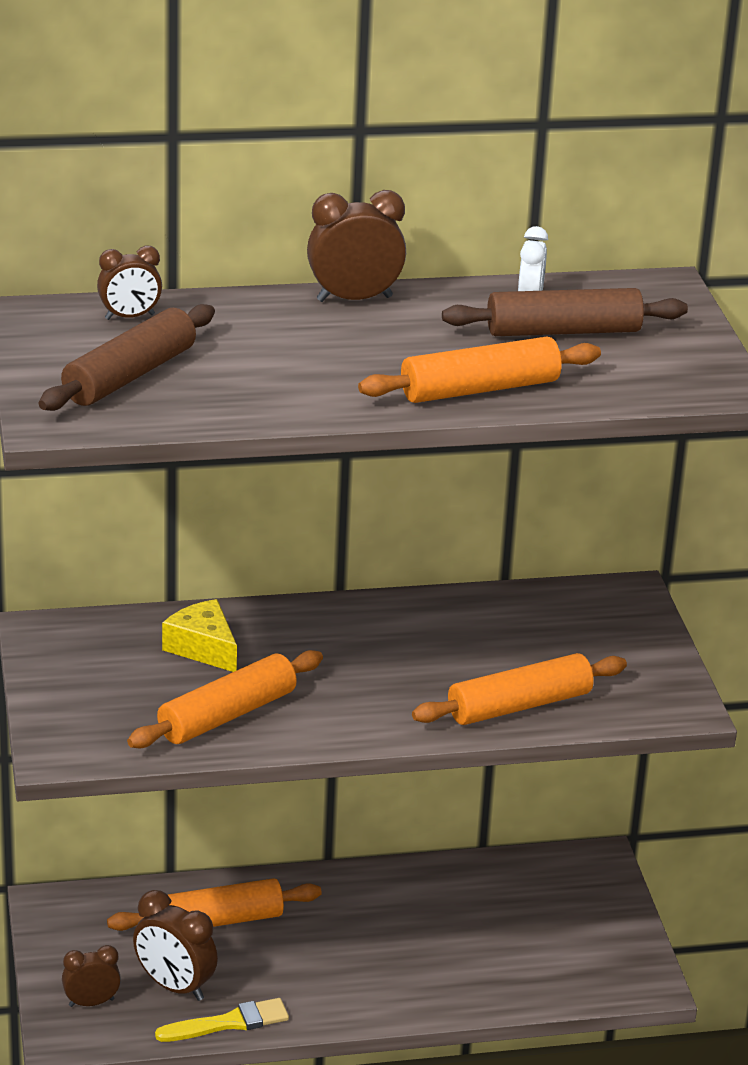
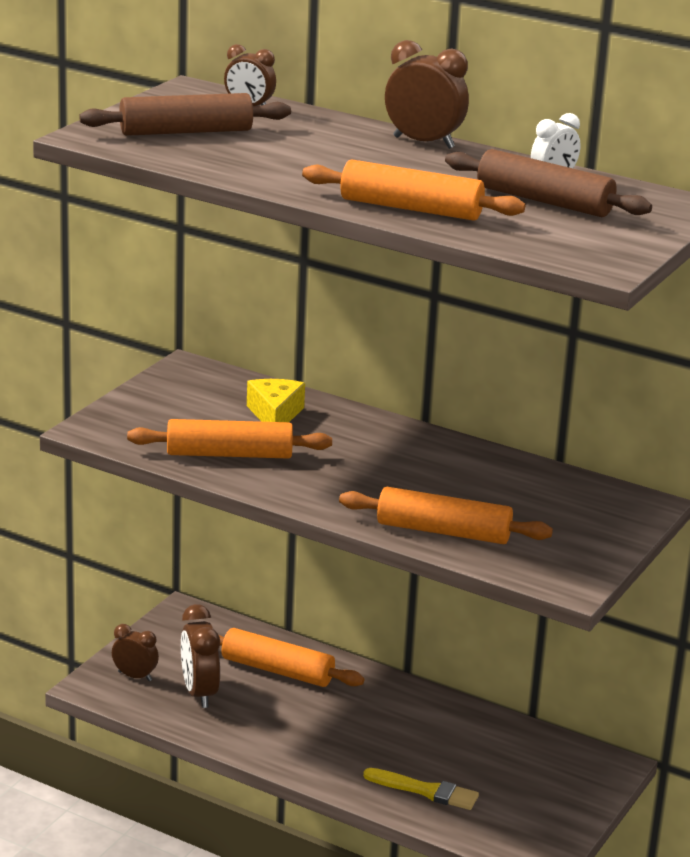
camera: 40 degrees right, 5 degrees down
(228, 1023) = (205, 730): yellow brush -> yellow brush (425, 791)

